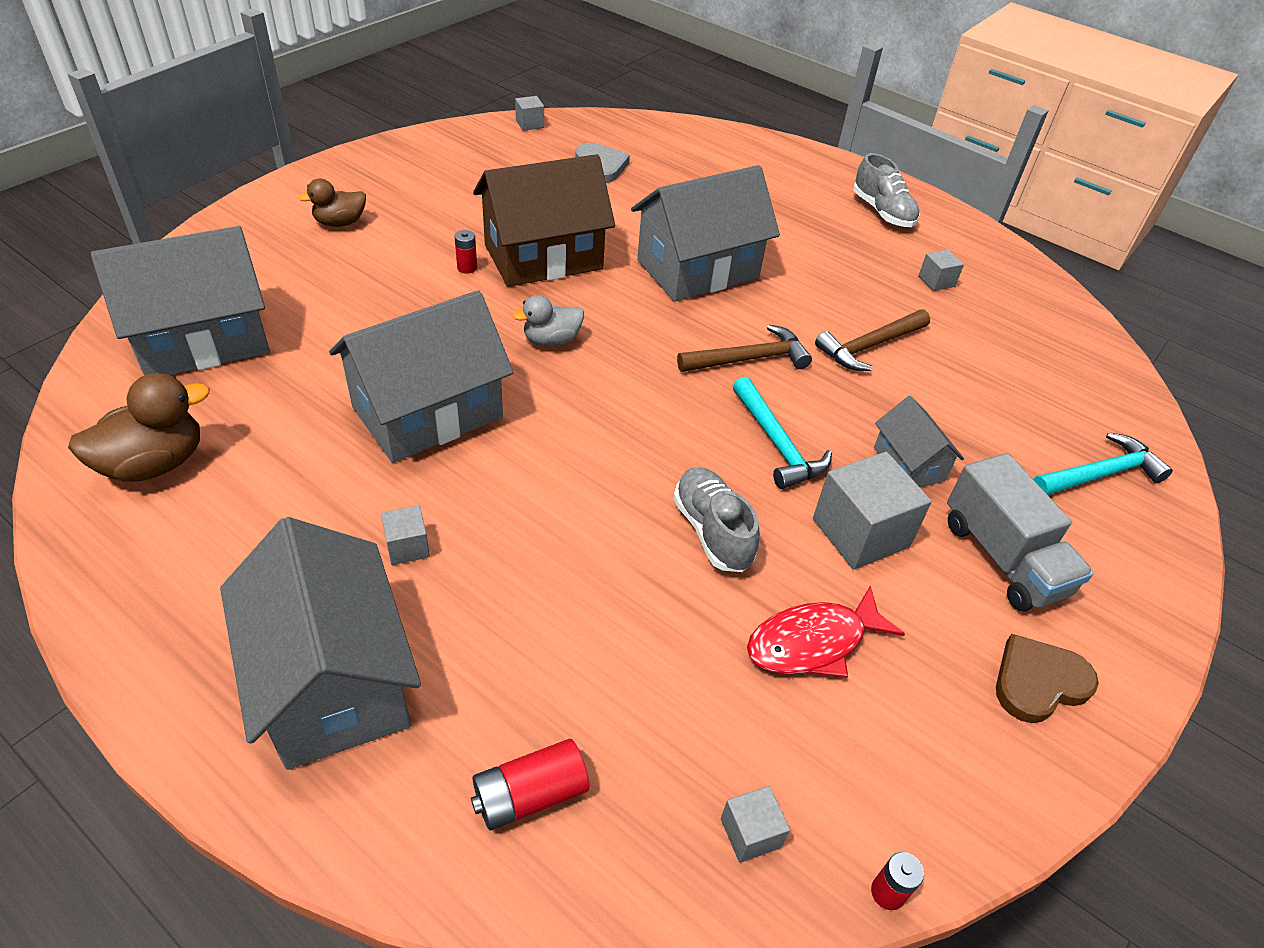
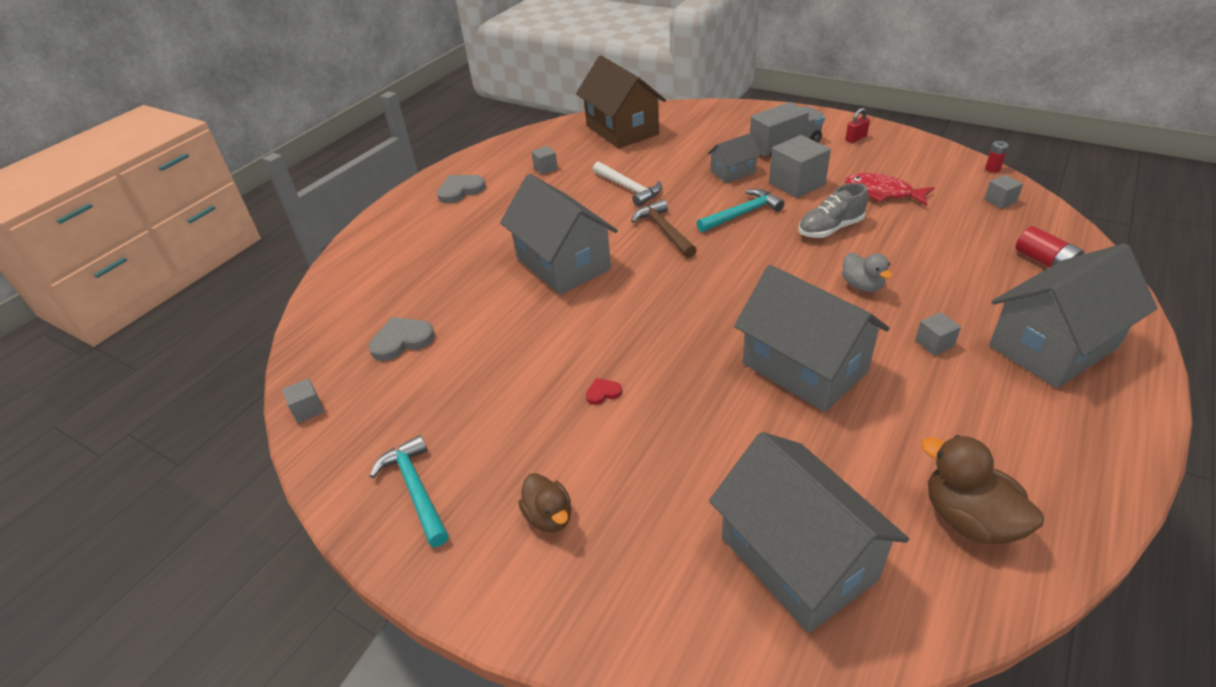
camera: 90 degrees left, 5 degrees down
(467, 268) = (603, 392): red battery -> red heart
(543, 257) = (570, 348): brown house -> brown house (622, 130)
(551, 340) = (685, 321): grey duck -> grey duck (862, 286)
(813, 642) = (882, 192): red fish -> red fish turned 150 degrees clockwise
(869, 346) = (629, 188): brown hammer -> white hammer
(882, 212) = (460, 190): grey shoe -> grey heart
(1038, 682) = (856, 138): brown heart -> red padlock
(1100, 474) = (706, 122): turquoise hammer -> turquoise hammer (416, 489)

